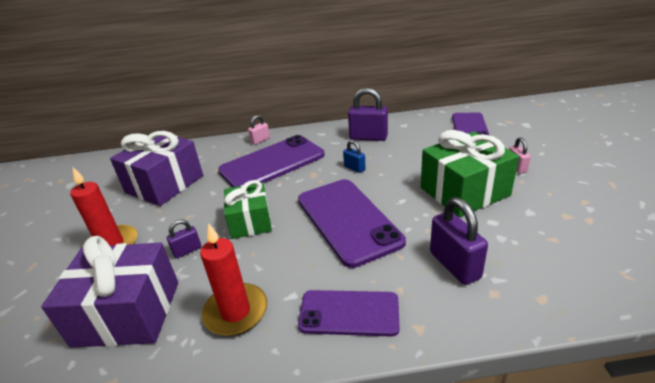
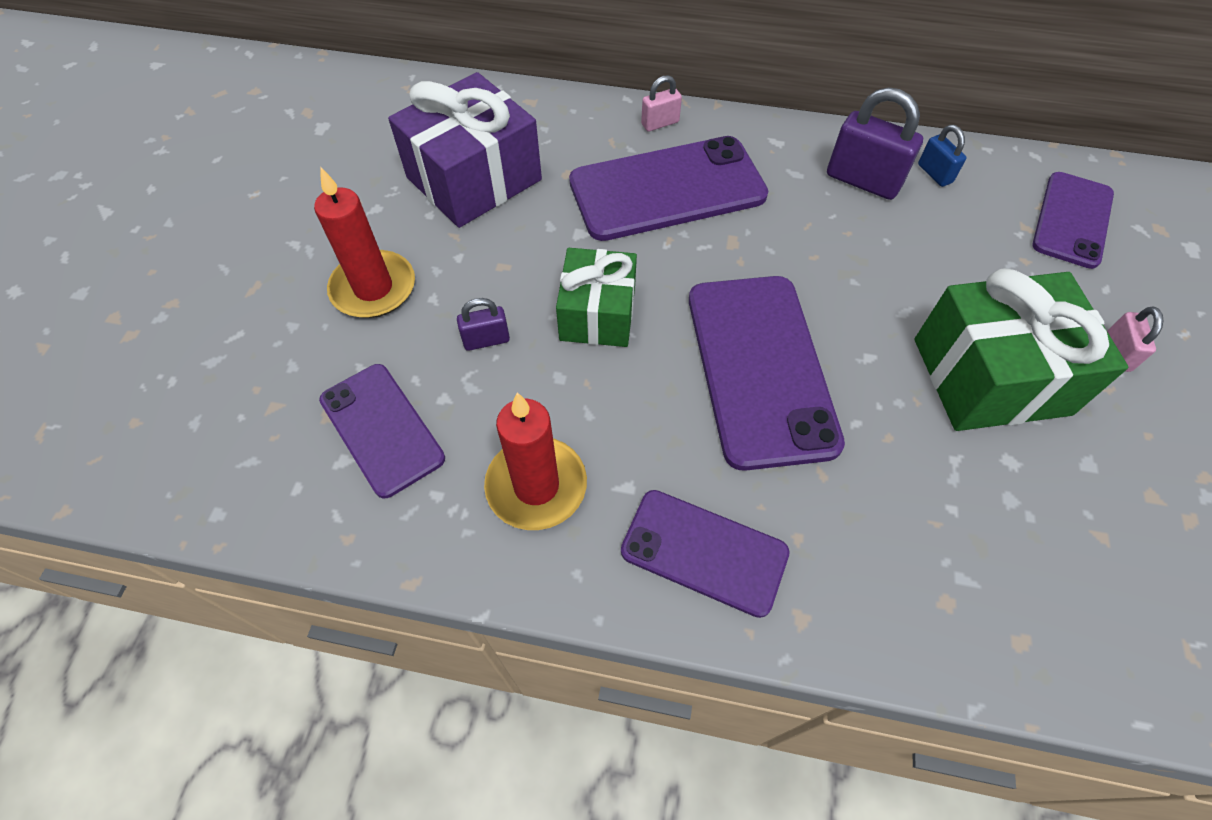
camera: 15 degrees right, 25 degrees up
(127, 313) = (381, 429): purple gift -> purple phone
(354, 168) = (810, 251): blue padlock -> blue padlock (934, 173)
(454, 265) = (905, 525): purple padlock -> none

